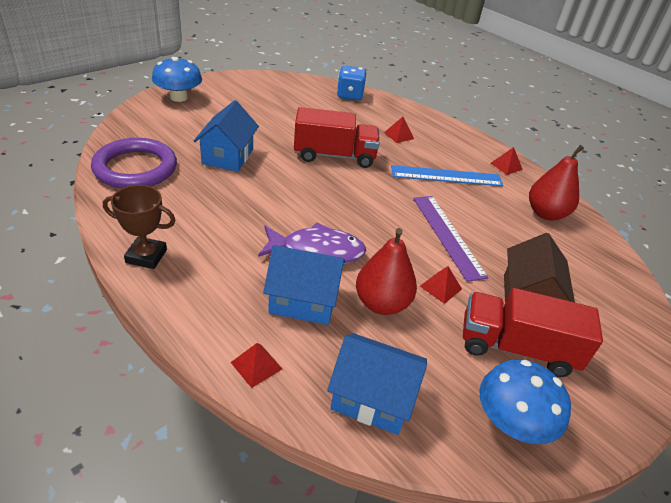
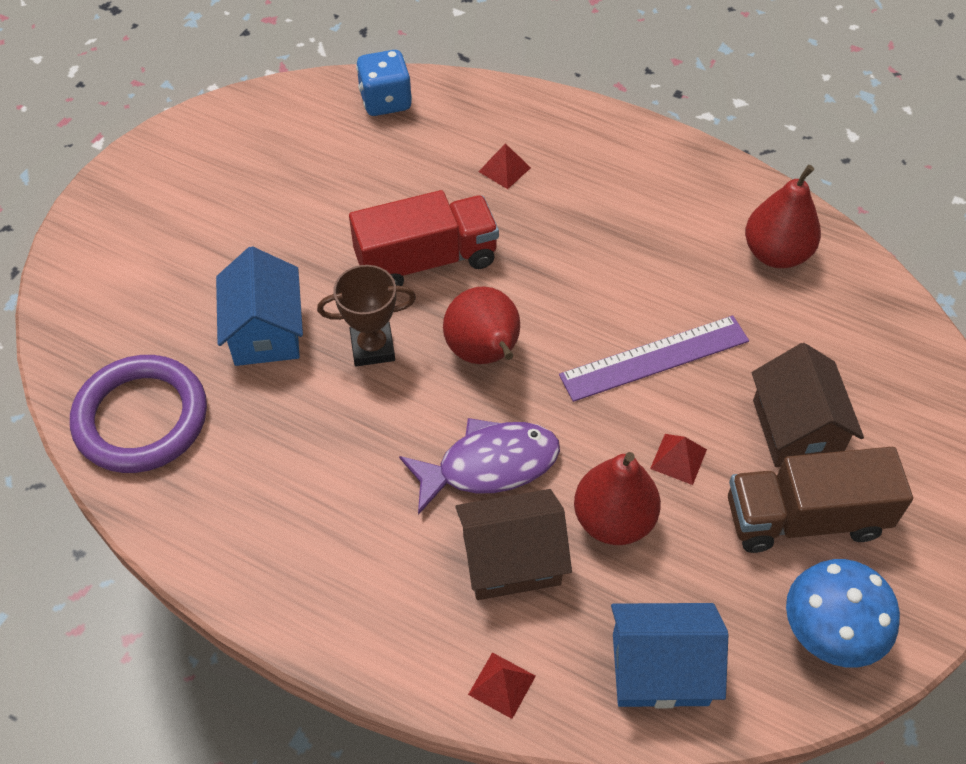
camera: 15 degrees left, 15 degrees up
(146, 256) = (263, 577): brown trophy -> brown trophy (372, 347)
(179, 97) = (109, 226): blue mushroom -> none
(303, 301) = (511, 560): blue house -> brown house
(344, 202) = (484, 353): none -> red pear
(446, 176) = (610, 234): blue ruler -> none
(447, 235) = (654, 358): purple ruler -> purple ruler turned 75 degrees counterclockwise
(506, 166) = (690, 172): red pyramid -> none
(516, 348) = (804, 518): red truck -> brown truck

